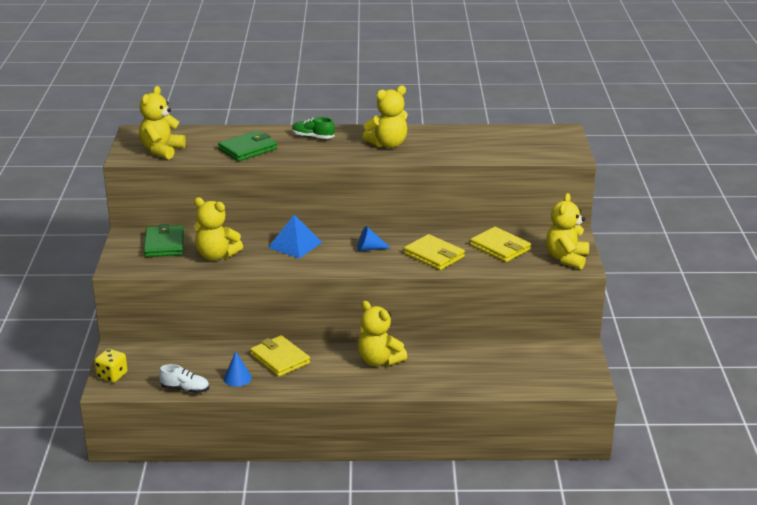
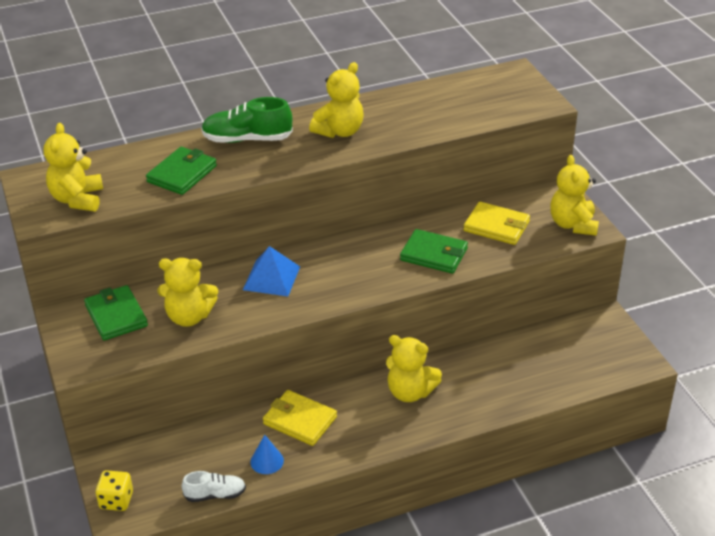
camera: 20 degrees left, 10 degrees up
(313, 137) = (247, 139): green shoe -> green shoe, size x1.64
(369, 248) = (358, 262): blue cone -> none
(434, 255) = (434, 254): yellow wallet -> green wallet

